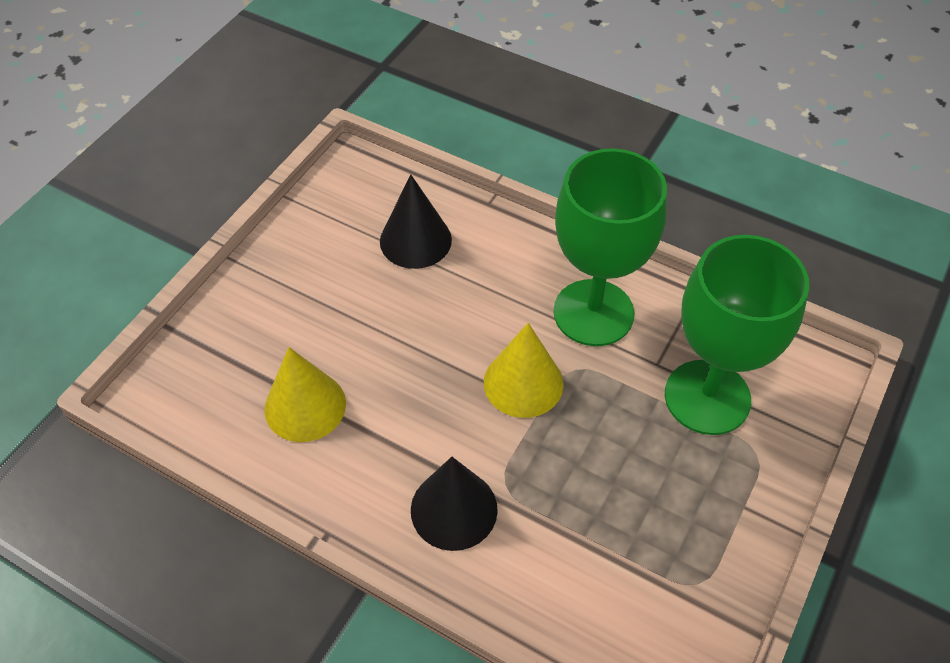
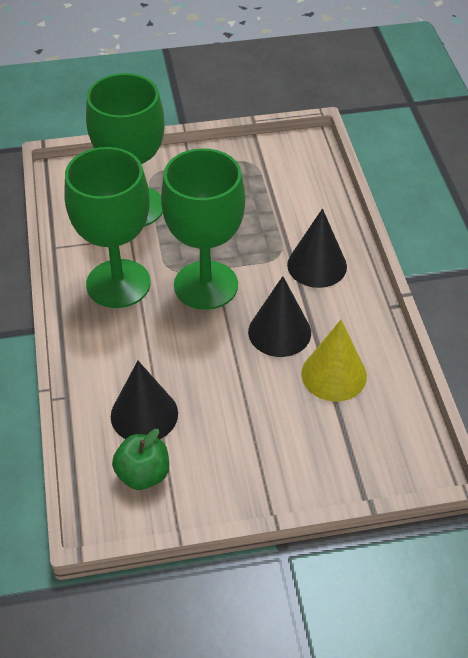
camera: 130 degrees left, 5 degrees down
(359, 206) = (143, 474): none -> green apple
(400, 401) = (279, 332): none -> black cone
(523, 383) = (206, 285): yellow cone -> green goblet

